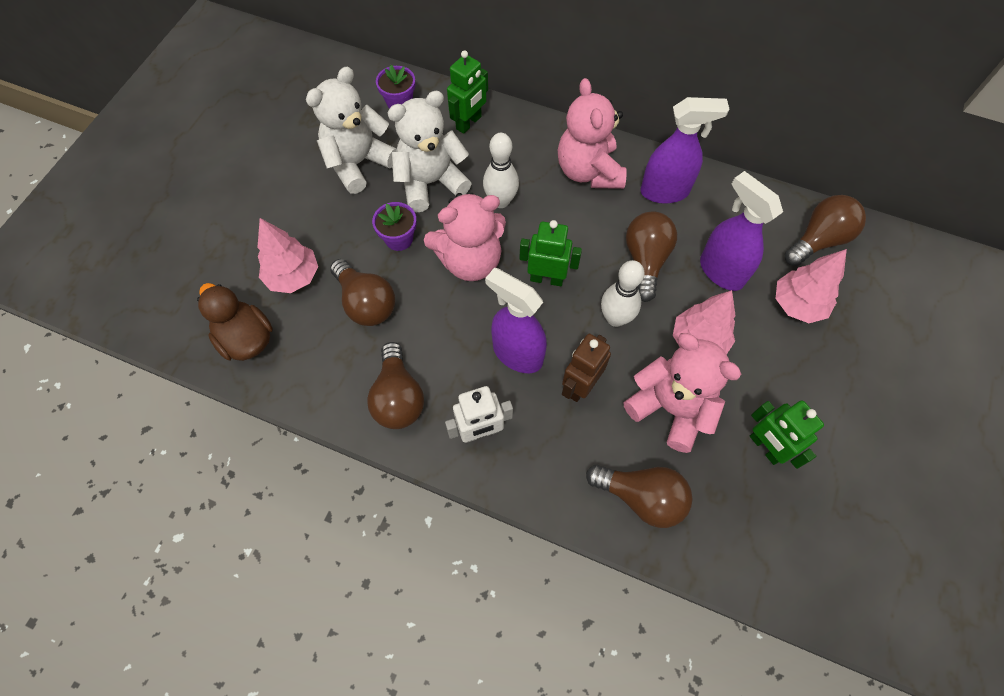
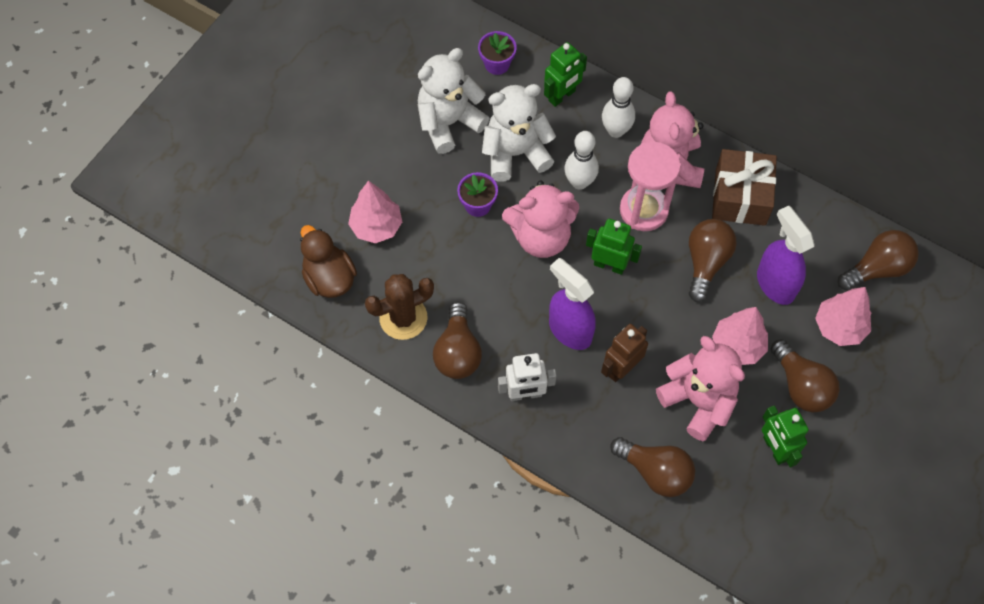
camera: 10 degrees right, 0 degrees up
(333, 369) = (403, 318): none -> brown cactus
(366, 303) = (440, 262): brown light bulb -> brown light bulb (801, 386)
(571, 218) = (643, 210): none -> pink hourglass
(615, 318) = (666, 312): white bowling pin -> white bowling pin (616, 130)
(665, 191) = (740, 197): purple spray bottle -> brown gift

